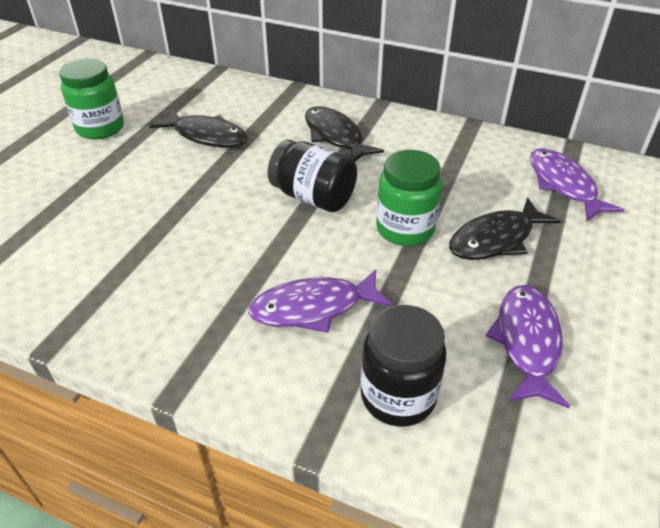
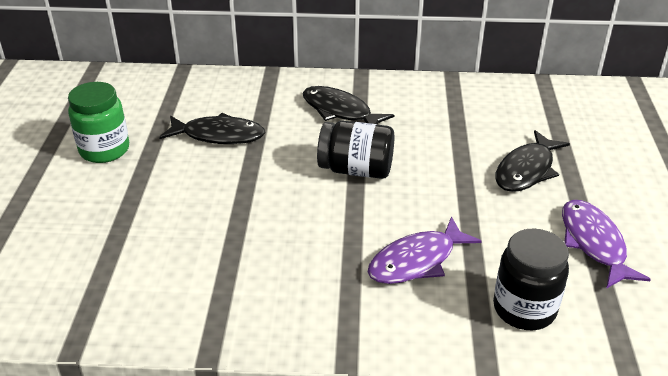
camera: 20 degrees left, 5 degrees down
(405, 229) = (450, 179): green jar -> none
(563, 185) = (553, 114): purple fish -> none

